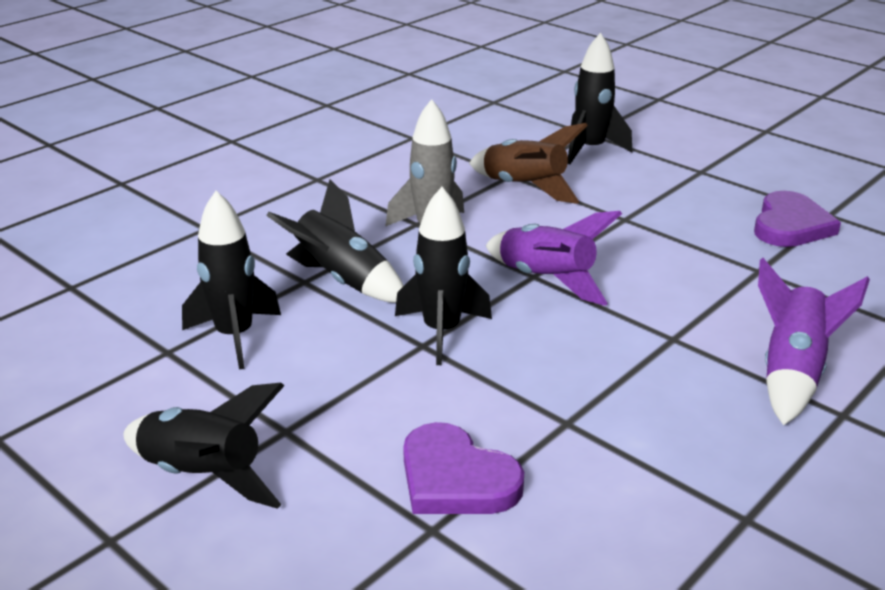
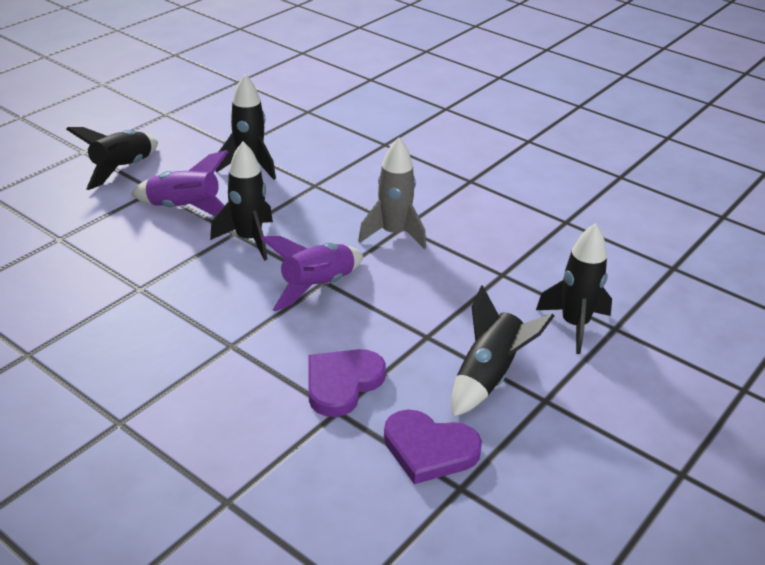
camera: 85 degrees right, 5 degrees up
(342, 280) = (316, 199): black rocket -> black rocket (488, 376)
(456, 478) = (97, 245): purple heart -> purple heart (342, 383)
(524, 187) = (478, 281): brown rocket -> none
(792, 373) = (176, 403): purple rocket -> purple rocket (184, 209)

